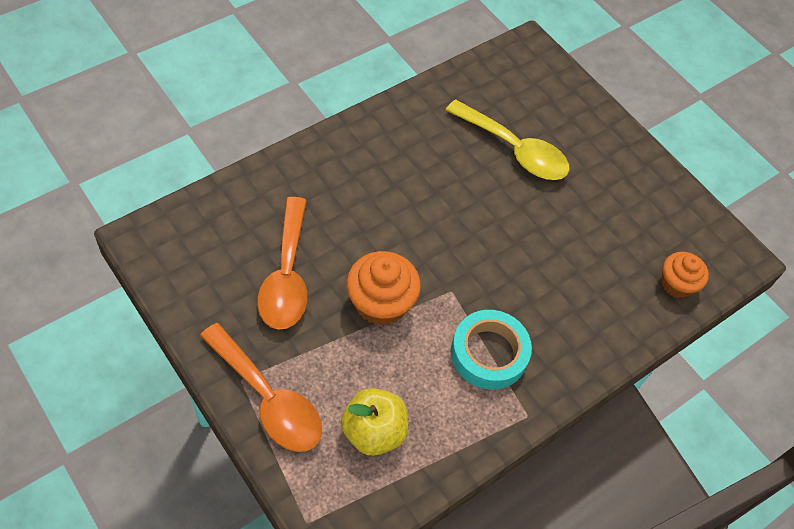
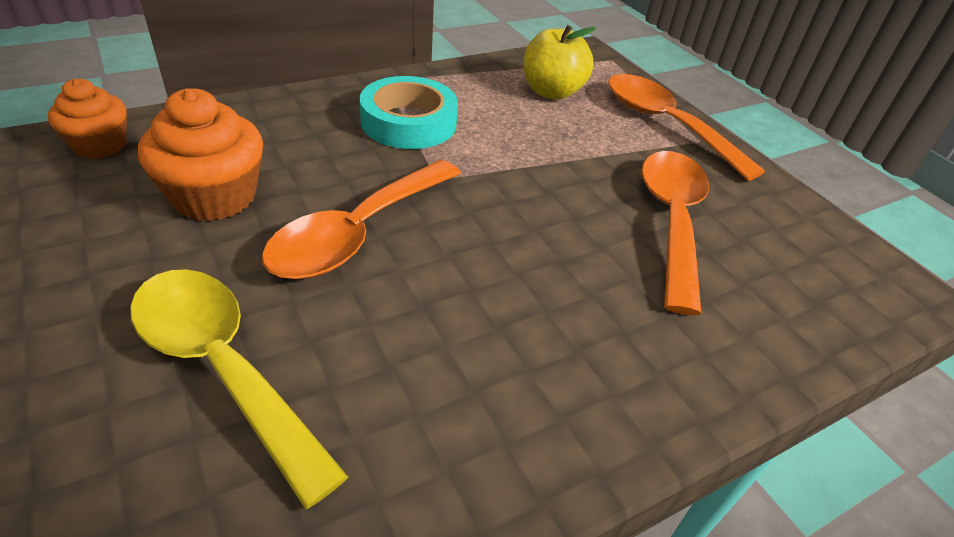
camera: 170 degrees left, 15 degrees down
(381, 303) = (537, 179): orange cupcake -> orange cupcake (214, 196)
(485, 234) = (358, 232): none -> orange spoon

